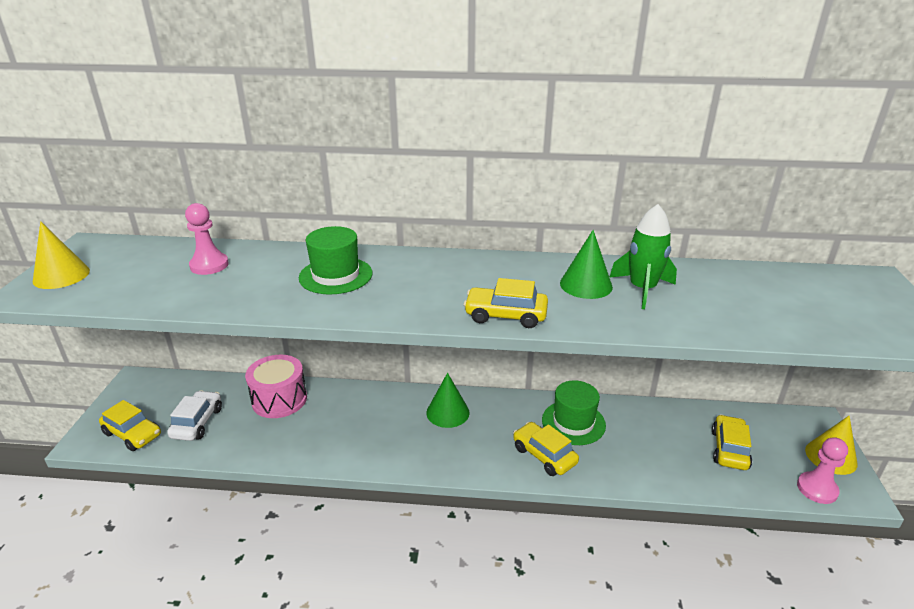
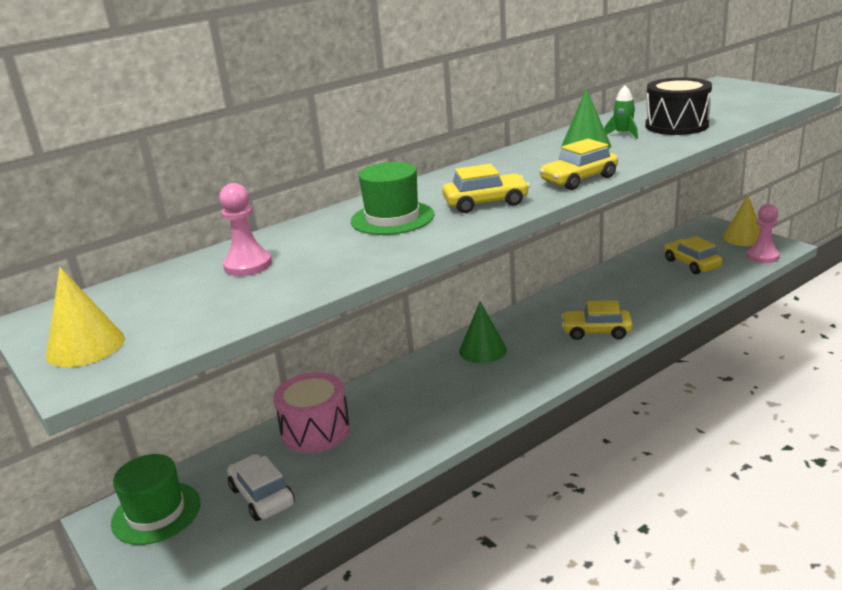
camera: 40 degrees left, 5 degrees down
(132, 434) = (203, 551): yellow car -> yellow car (486, 203)
(573, 422) = (580, 304): green hat -> green hat (156, 513)
(642, 289) = (623, 134): green rocket -> green rocket, size x0.59
(709, 306) = (676, 125): none -> black drum

